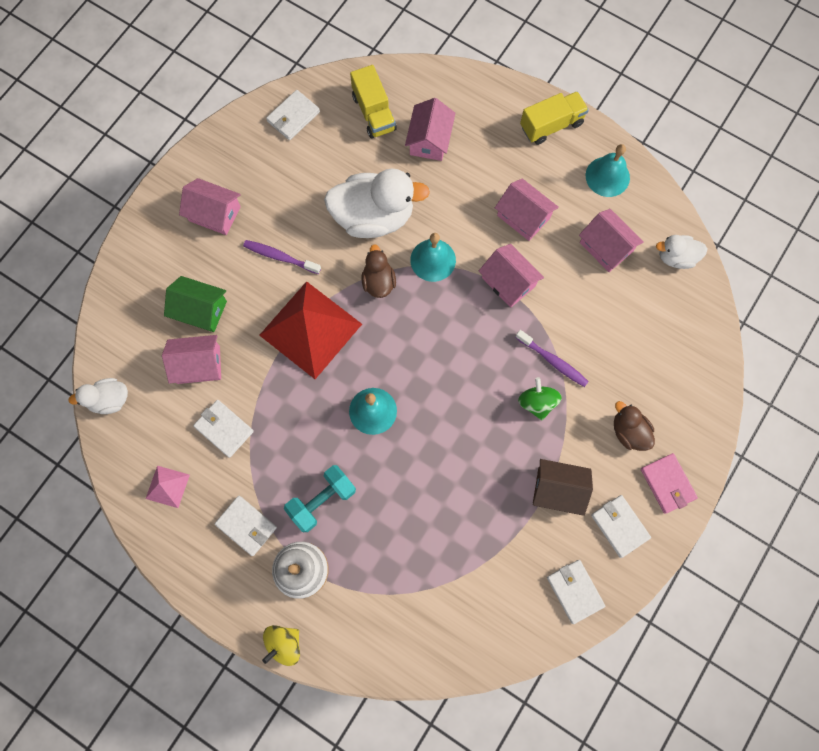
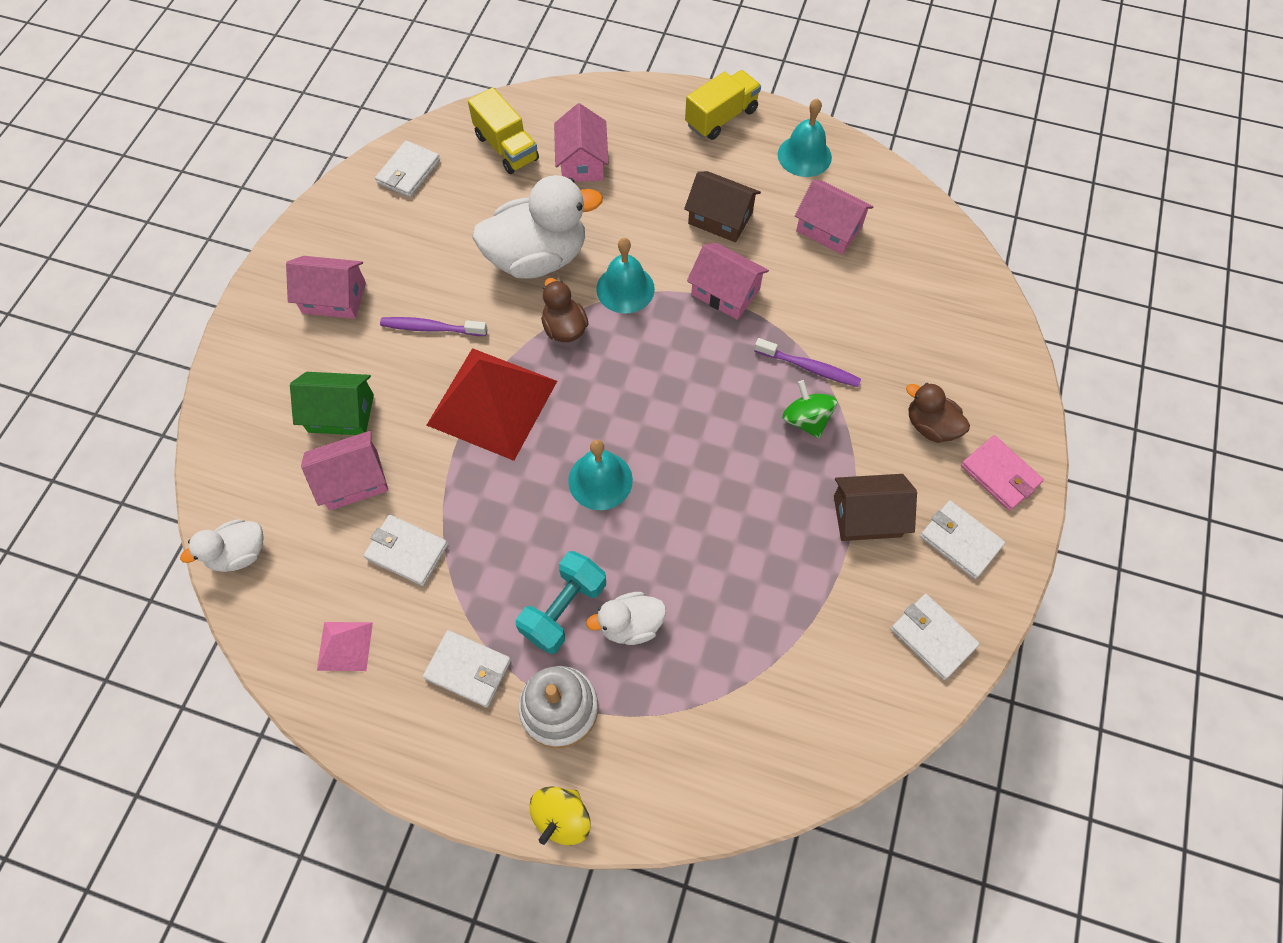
camera: 15 degrees left, 10 degrees down
(523, 217) = (720, 218): pink house -> brown house
(676, 257) = (914, 222): white duck -> white duck (630, 624)

